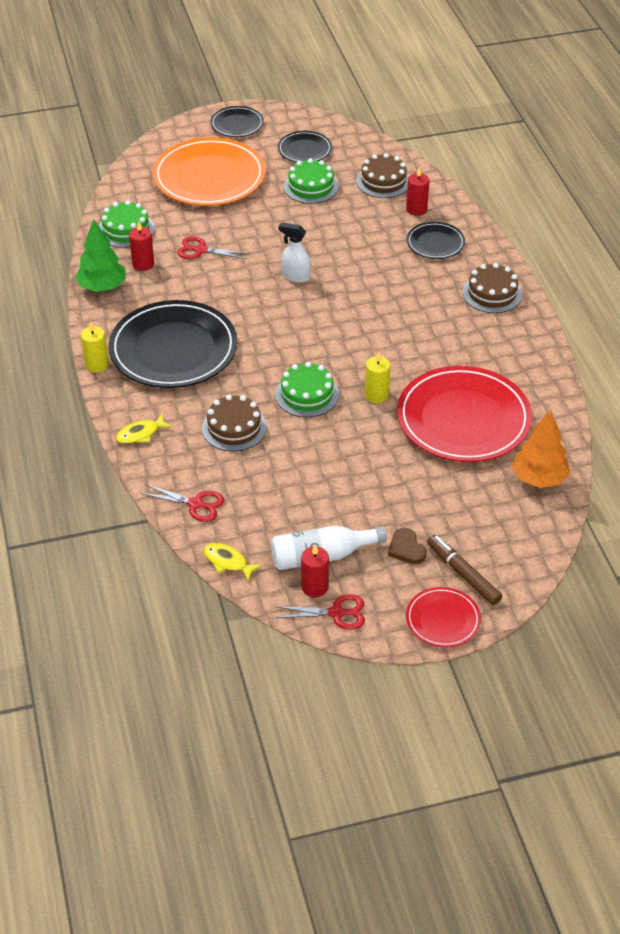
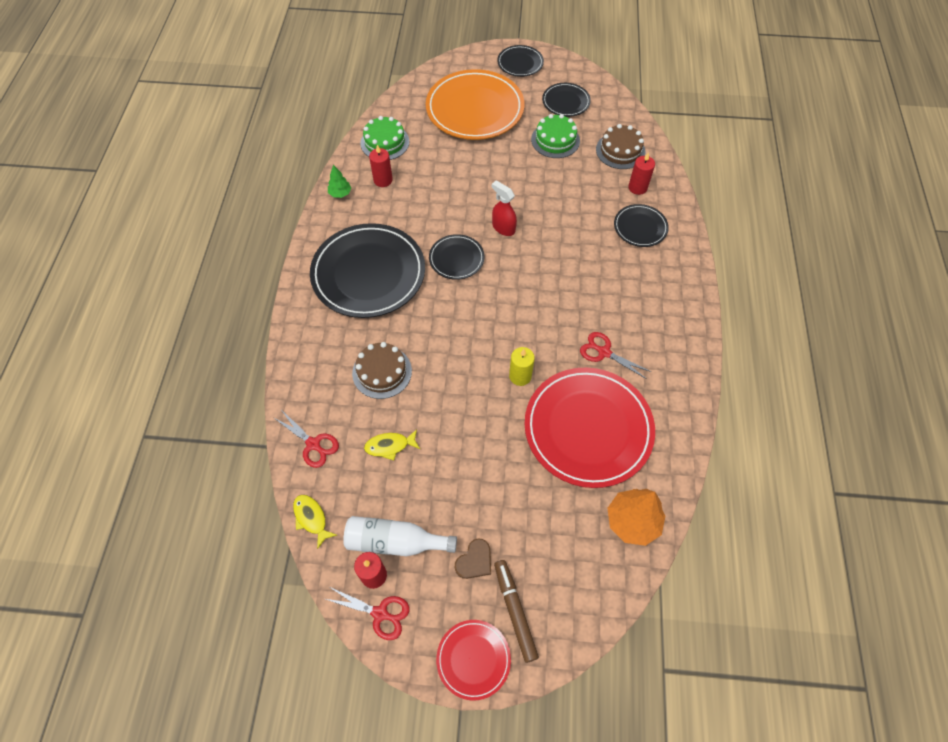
camera: 20 degrees right, 15 degrees up
(97, 365) = (300, 270): yellow candle -> none
(102, 287) = (340, 193): green tree -> green tree, size x0.54
(140, 434) = (302, 353): yellow fish -> yellow fish (389, 446)
(200, 250) = (435, 179): red scissors -> red scissors (604, 352)
(260, 314) = (456, 259): none -> black plate
(295, 276) = (503, 228): white spray bottle -> red spray bottle
(307, 394) = (459, 356): green cake -> none
(406, 548) = (475, 561): brown heart -> brown heart turned 135 degrees counterclockwise
(492, 293) = (670, 296): brown cake -> none

